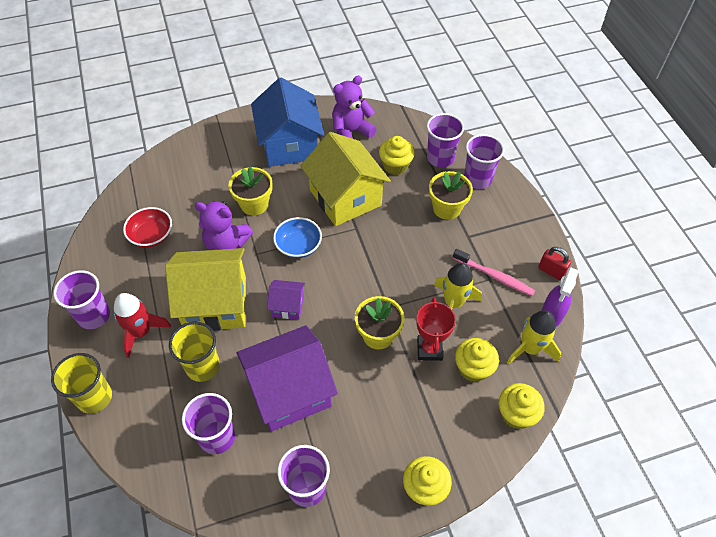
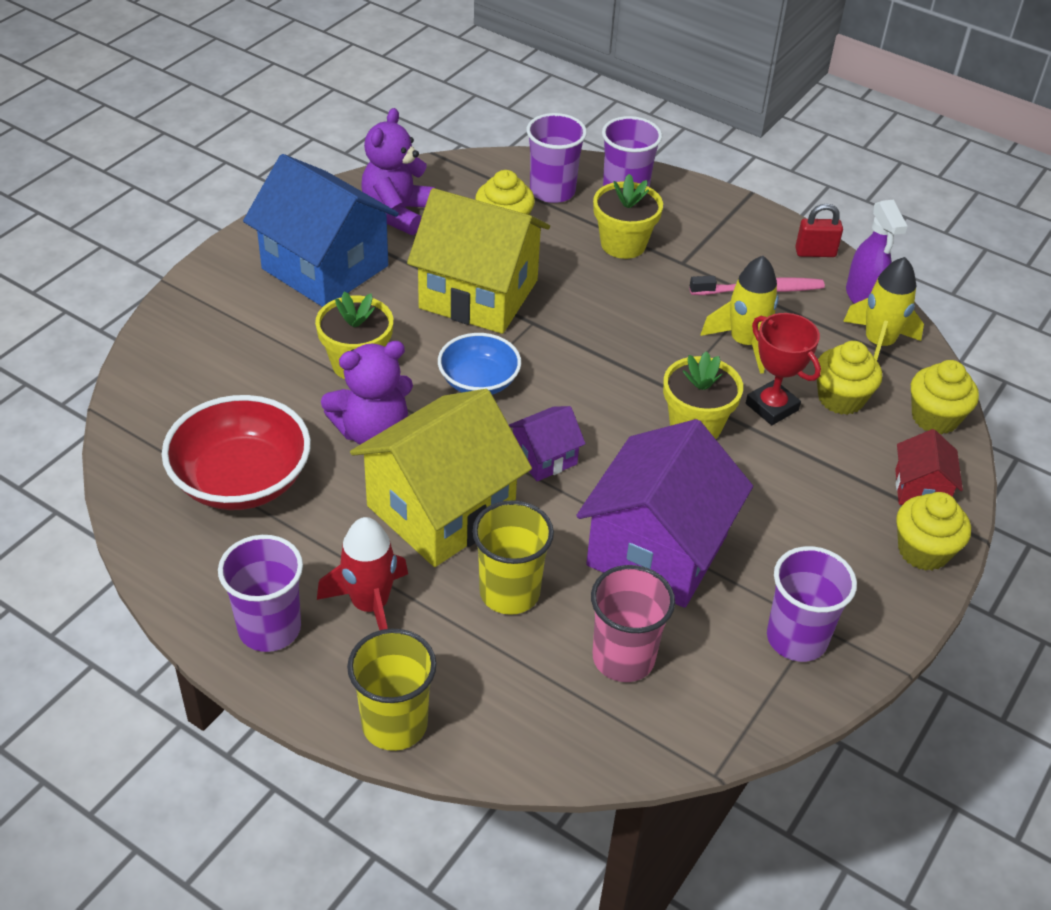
camera: 40 degrees left, 10 degrees down
(151, 235) = (241, 480): red bowl -> red bowl, size x1.60
(217, 437) = (623, 658): purple cup -> pink cup
(461, 451) = (921, 489): none -> red house

